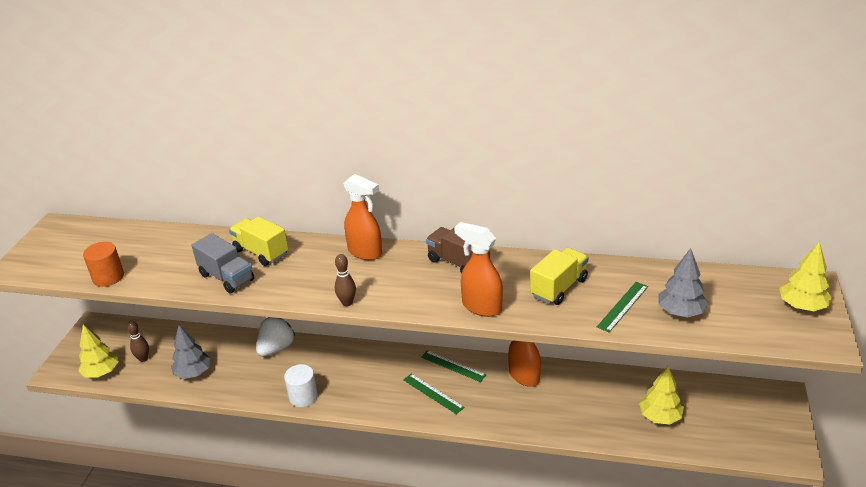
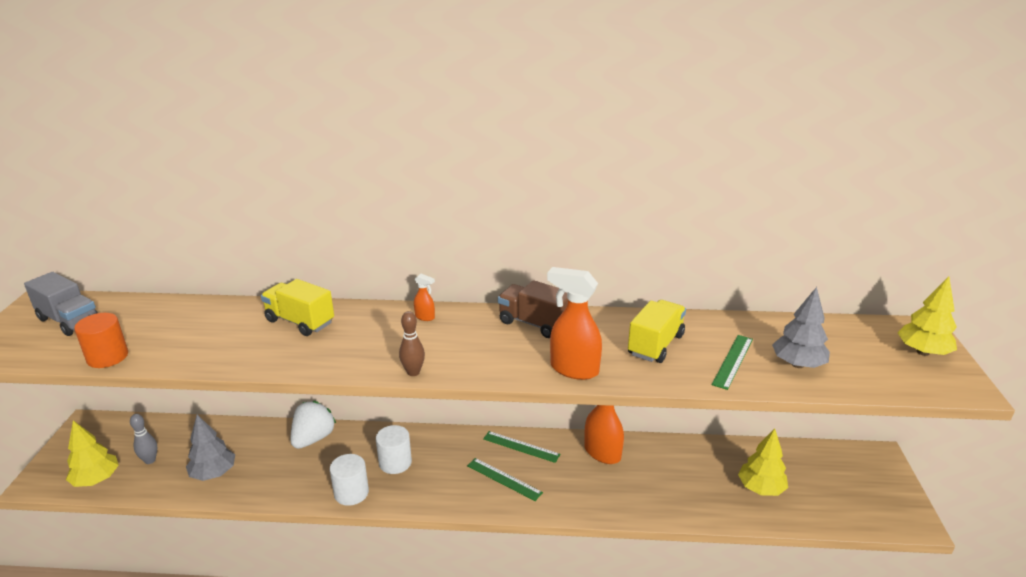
camera: 10 degrees left, 5 degrees down
(143, 359) = (150, 460): brown bowling pin -> grey bowling pin
(227, 277) = (260, 351): grey truck -> grey truck (69, 321)
(342, 373) = (395, 462): none -> white cylinder
(365, 252) = (425, 317): orange spray bottle -> orange spray bottle, size x0.48

